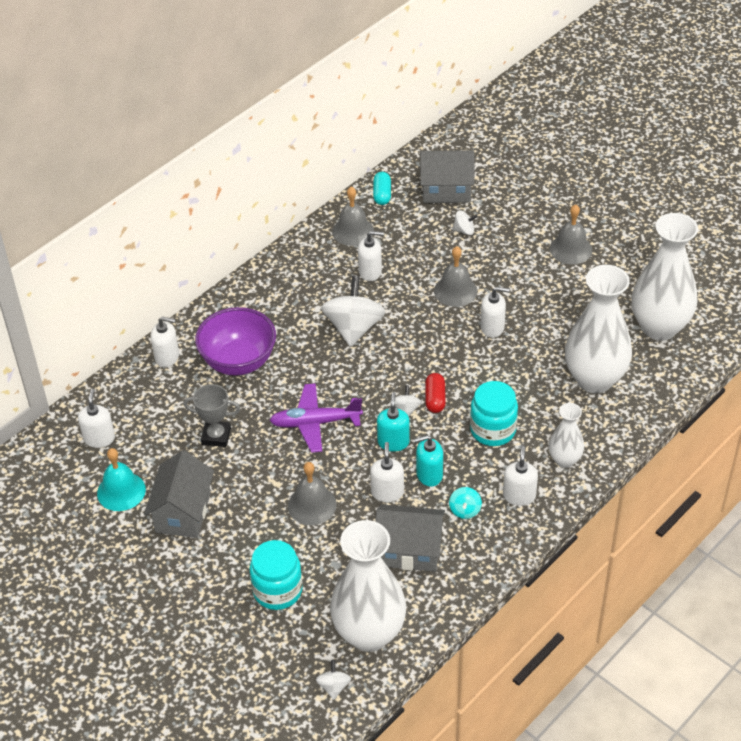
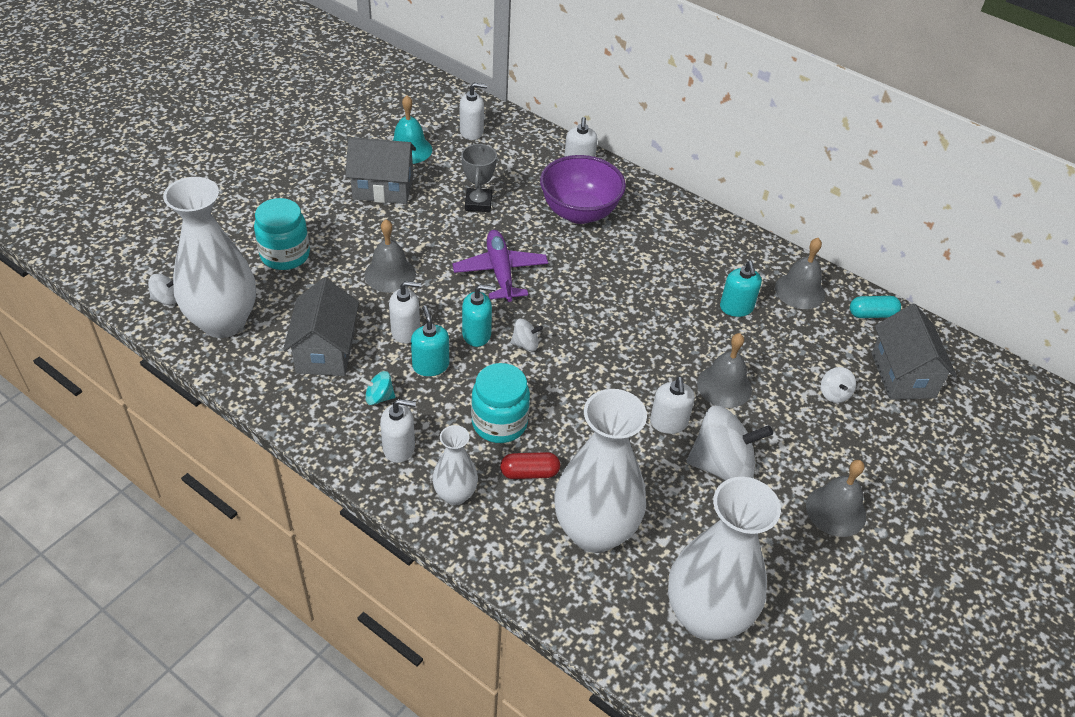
camera: 80 degrees right, 0 degrees up
(354, 328) = (643, 297): white spinning top -> white spinning top (722, 466)
(370, 272) = (736, 308): white soap dispenser -> turquoise soap dispenser
(435, 399) = (544, 369): red capsule -> red capsule (529, 473)

